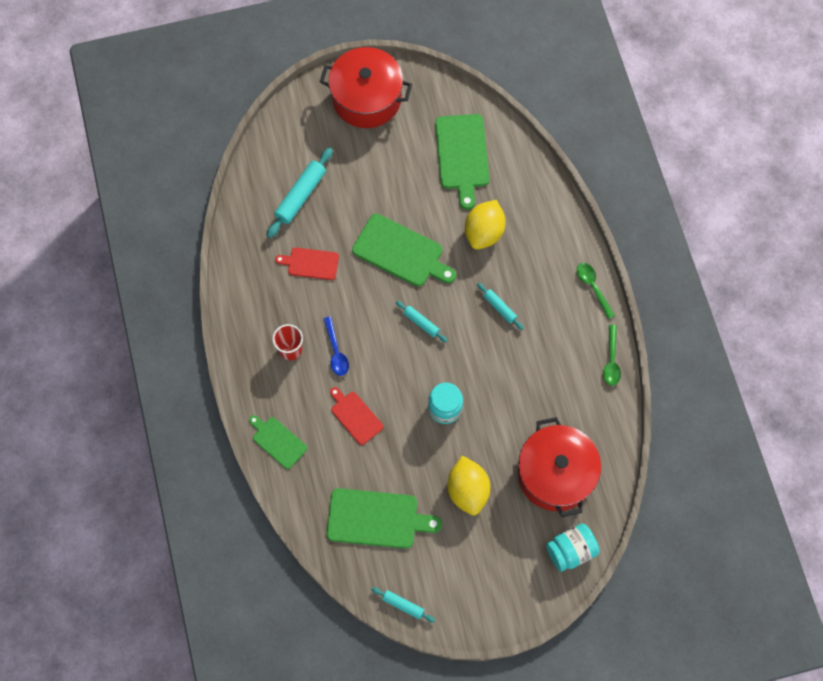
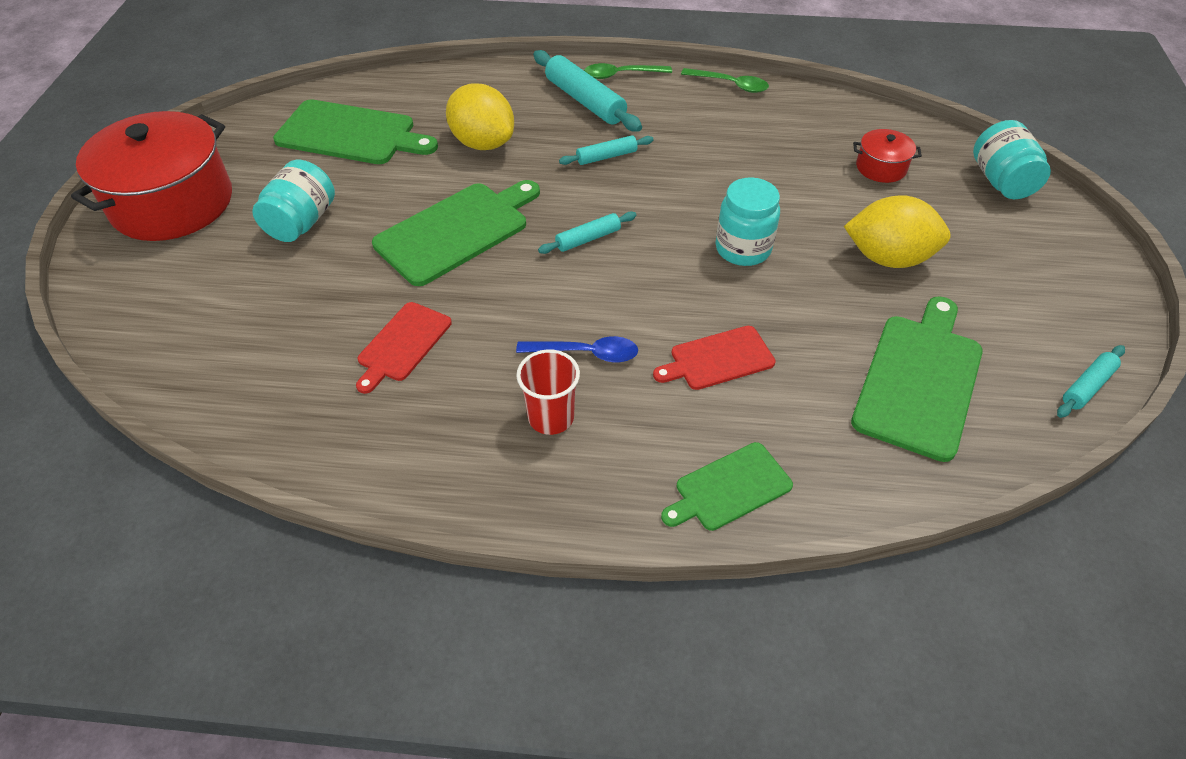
camera: 70 degrees left, 20 degrees down
(300, 196) = (268, 325): turquoise rolling pin -> turquoise rolling pin (585, 101)
(377, 171) = (302, 222): none -> turquoise jar
(555, 474) = (881, 167): red pot -> red pot, size x0.44

